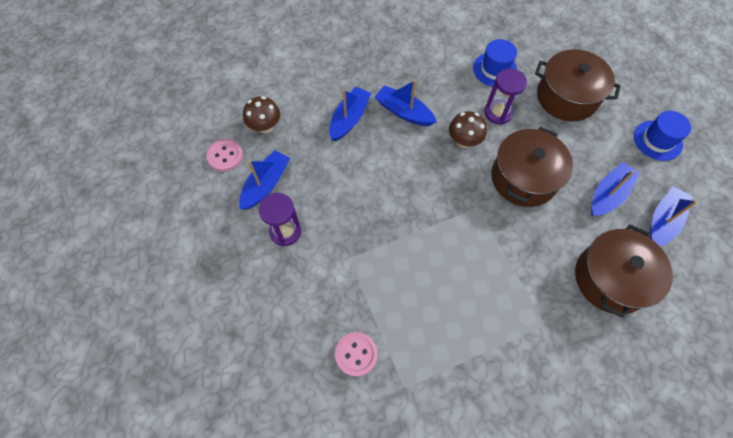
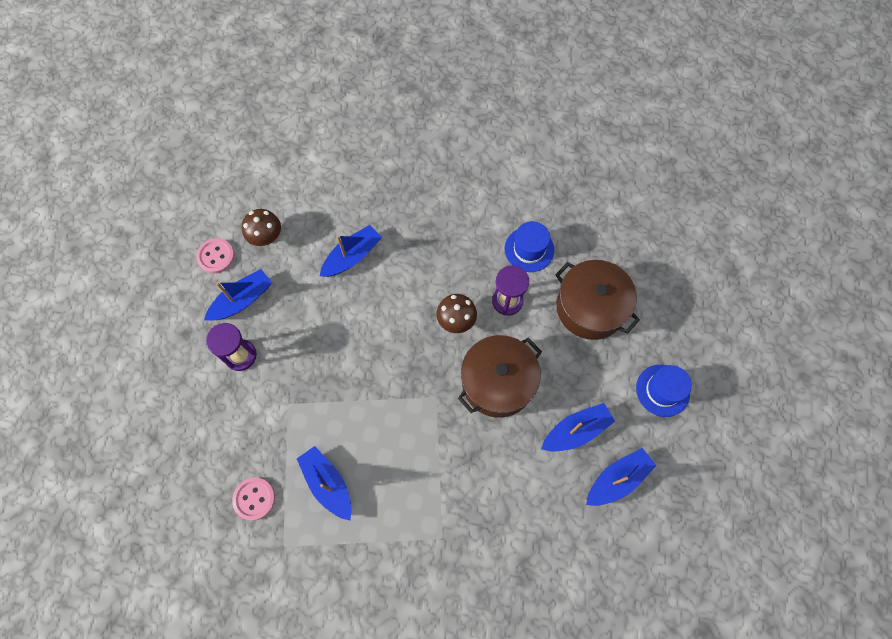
camera: 20 degrees right, 5 degrees up
(404, 112) = (410, 267): blue boat -> blue boat (328, 484)
(610, 278) = (530, 518): brown pot -> none

